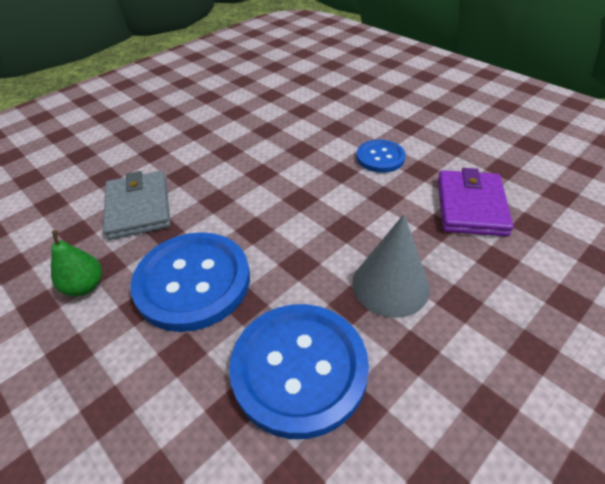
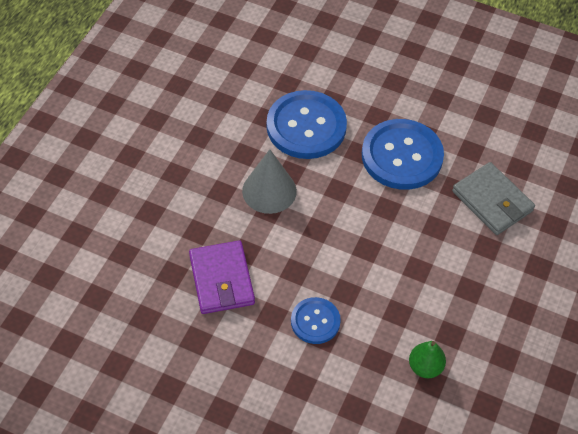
camera: 155 degrees right, 10 degrees up
(85, 286) = (470, 134): green pear -> green pear (425, 367)

